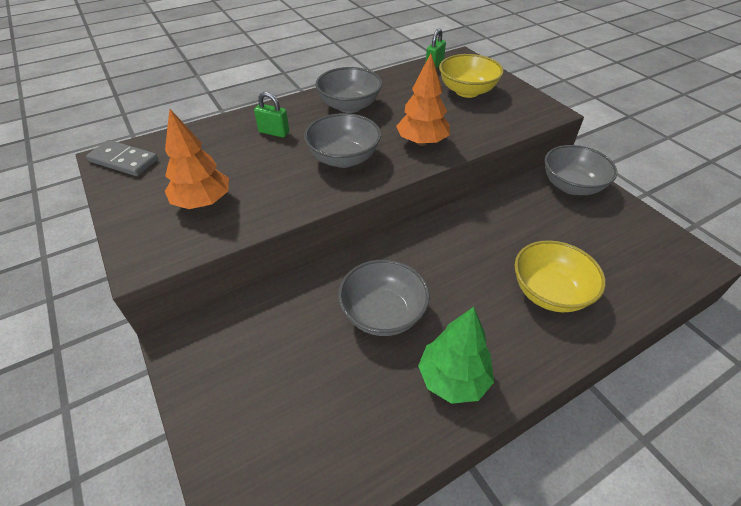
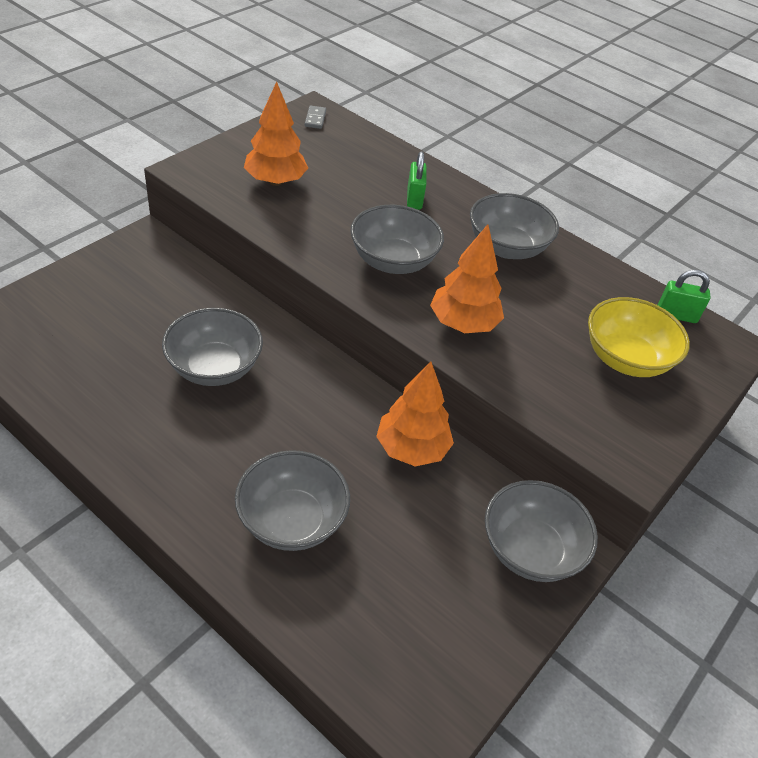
camera: 65 degrees right, 0 degrees up
(123, 161) = (315, 119): grey domino -> grey domino, size x0.54
(453, 379) = (144, 435): green tree -> none
(489, 216) = (412, 449): none -> orange tree
(549, 292) = (292, 520): yellow bowl -> grey bowl

